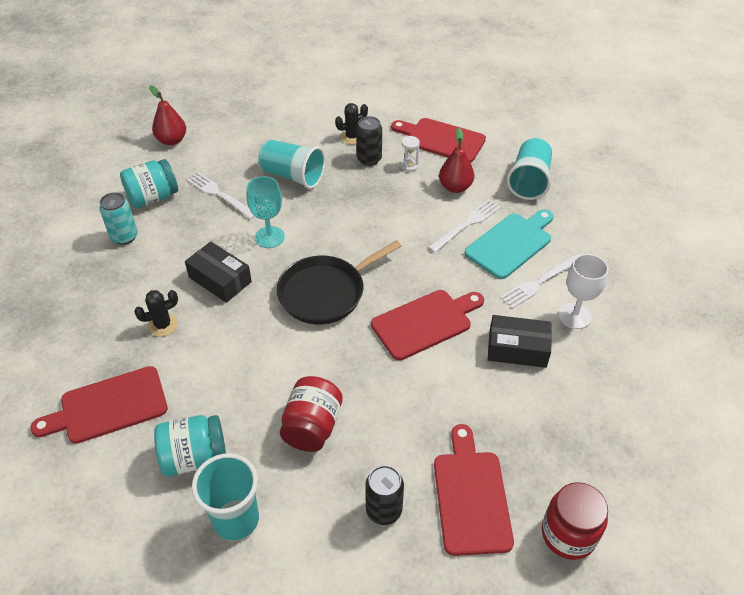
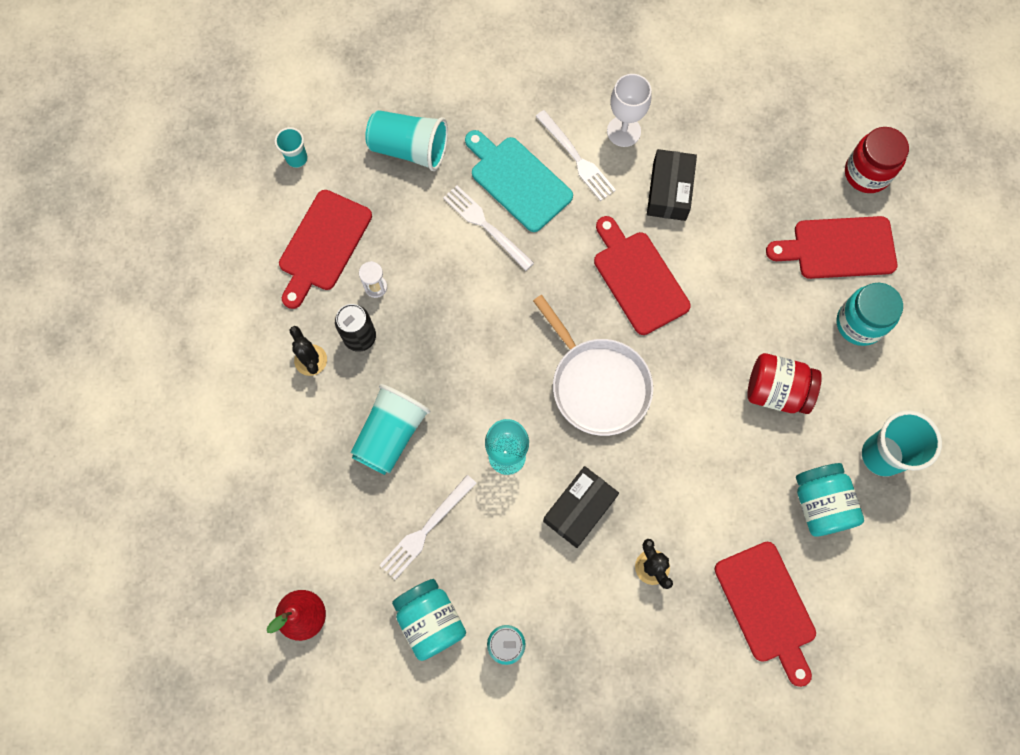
camera: 90 degrees left, 25 degrees up
(326, 292) = (597, 384): black pan -> white pan
(384, 510) = (859, 323): black can -> turquoise jar
(455, 187) = (418, 234): red pear -> none
(510, 125) = (297, 158): none -> turquoise cup

